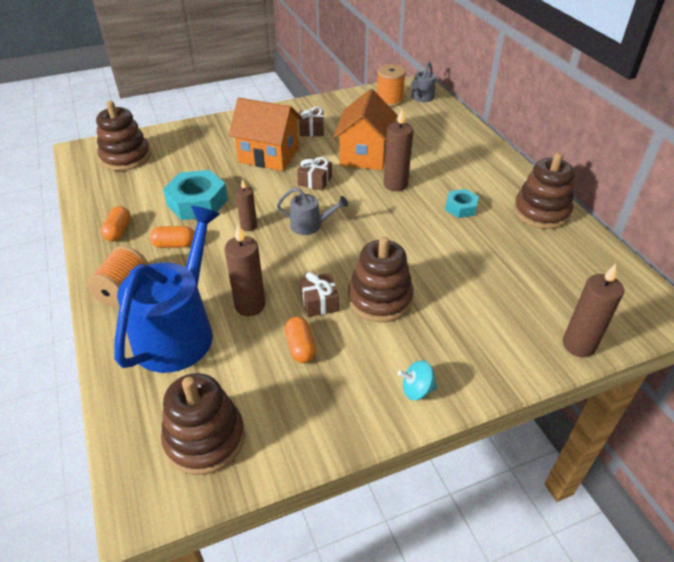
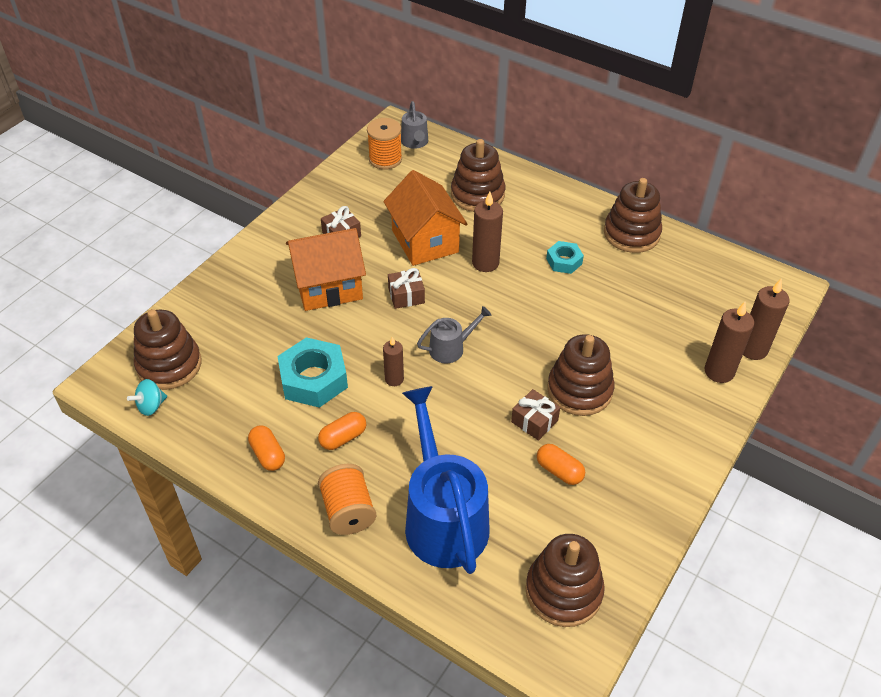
camera: 35 degrees left, 5 degrees up
(250, 305) = (479, 458): brown candle -> brown candle (719, 372)
(416, 390) = (677, 454): turquoise spinning top -> turquoise spinning top (151, 406)
(435, 142) = (477, 194): none -> brown stacking toy

